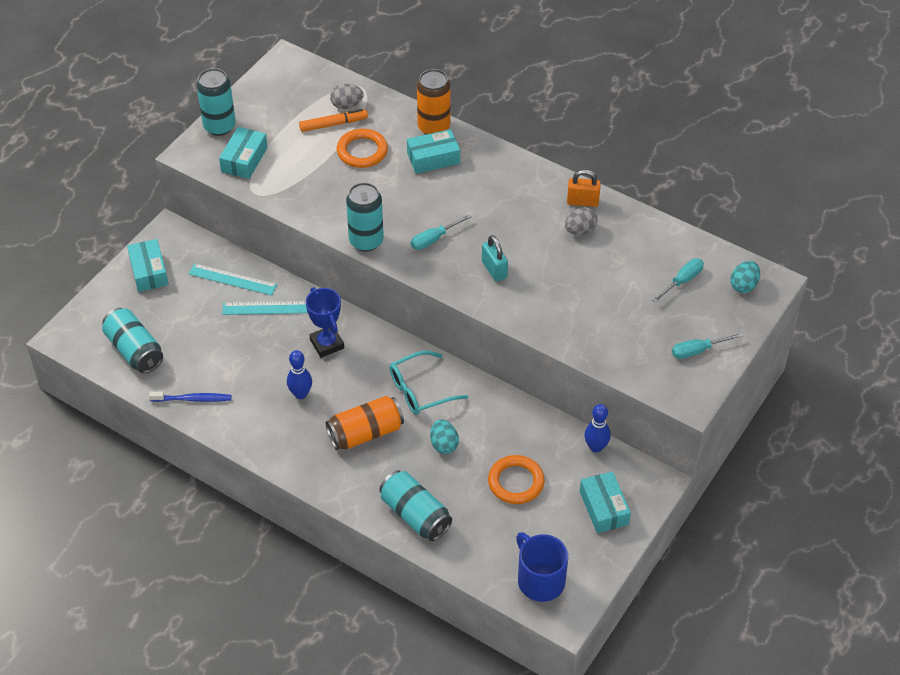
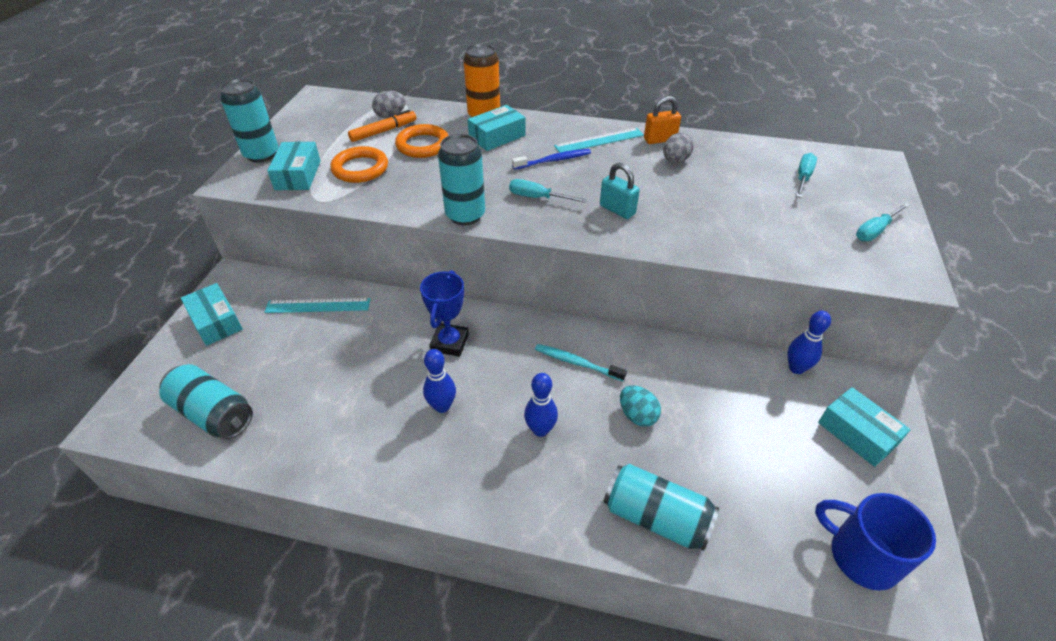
camera: 20 degrees left, 5 degrees down
(193, 399) = (306, 453): blue toothbrush -> blue toothbrush (553, 160)
(268, 308) = (368, 323): turquoise ruler -> turquoise ruler (599, 140)
(327, 344) = (449, 343): blue trophy -> blue trophy turned 60 degrees clockwise
(365, 433) = (540, 430): orange can -> blue bowling pin
(420, 390) = (577, 363): turquoise glasses -> turquoise toothbrush
(434, 239) = (537, 198): turquoise screwdriver -> turquoise screwdriver turned 75 degrees clockwise
(516, 482) = (744, 434): orange ring -> orange ring (360, 168)
(743, 285) = (859, 169): turquoise egg -> none

